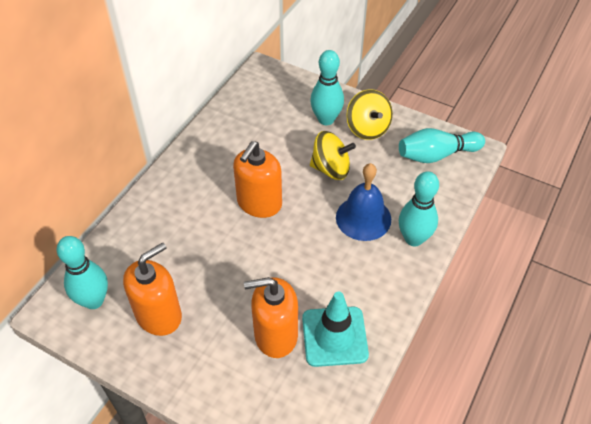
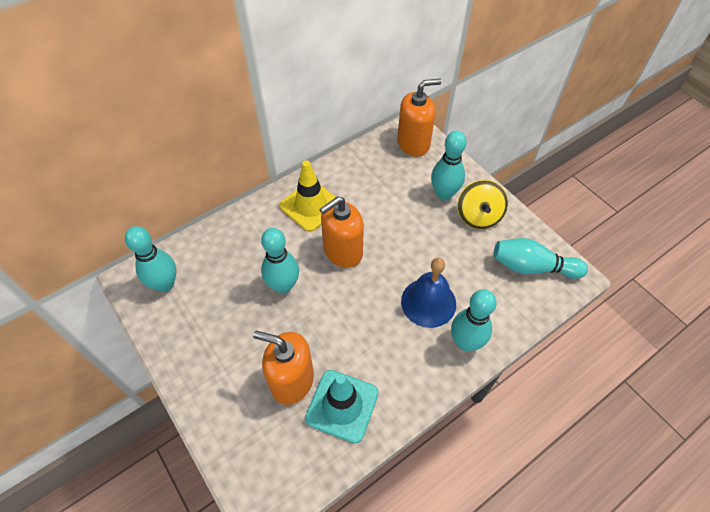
camera: 25 degrees right, 5 degrees up
(159, 315) = (207, 319): orange soap dispenser -> orange soap dispenser (413, 143)
(204, 173) = (311, 206): none -> yellow traffic cone
(218, 255) = (283, 285): none -> turquoise bowling pin
(331, 169) = (423, 243): yellow spinning top -> none

